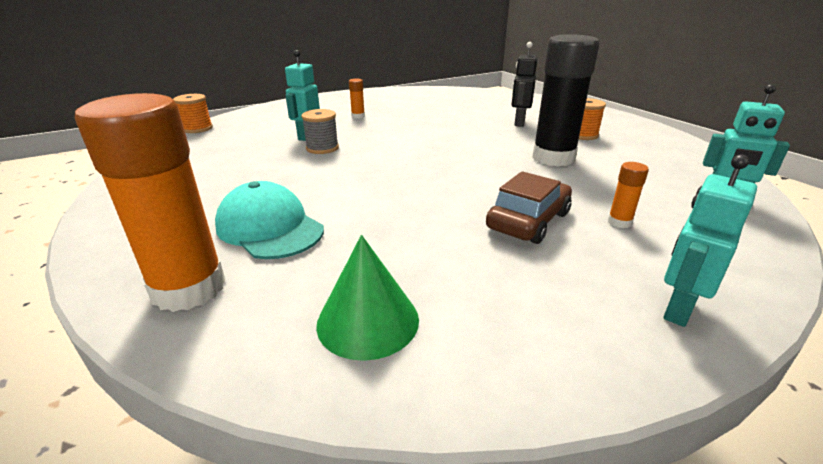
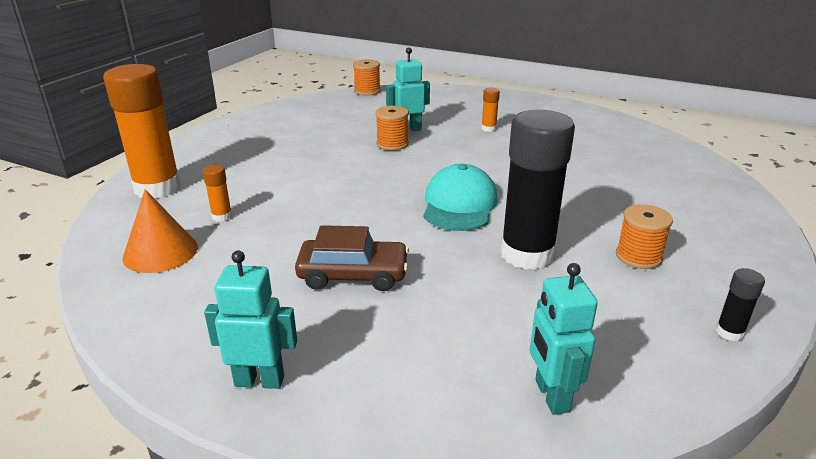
camera: 55 degrees right, 0 degrees up
(270, 228) = (242, 180): turquoise cap -> turquoise cap (459, 204)
(322, 148) = (392, 144): grey spool -> orange spool
(368, 321) = (160, 252): green cone -> orange cone
(519, 123) = (613, 208): black robot -> none
(619, 222) = (402, 325): orange glue stick -> orange glue stick (222, 216)
(673, 142) = (729, 332): none -> black glue stick

